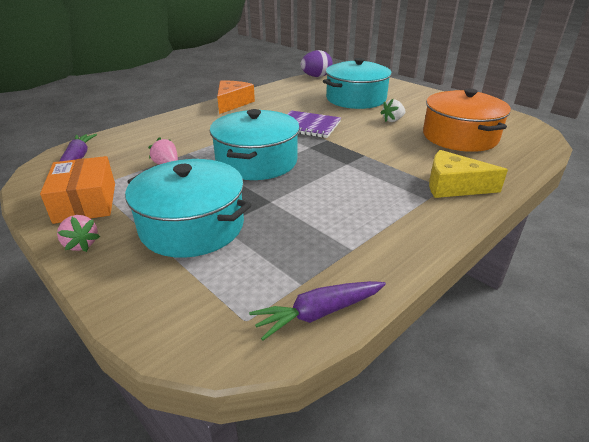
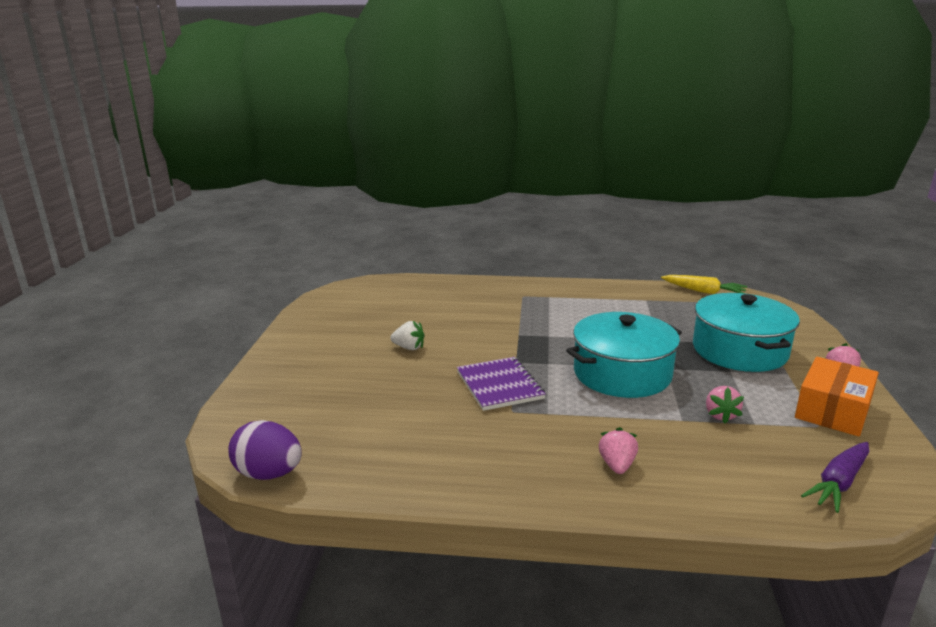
camera: 130 degrees left, 10 degrees down
(199, 123) = (617, 465): none -> pink strawberry
(232, 103) = (514, 483): orange cheese -> none
(318, 313) = (704, 291): purple carrot -> yellow carrot
(356, 99) = (358, 392): turquoise pot -> none
(453, 186) = (514, 293): yellow cheese -> none
(460, 137) = (409, 310): orange pot -> none

